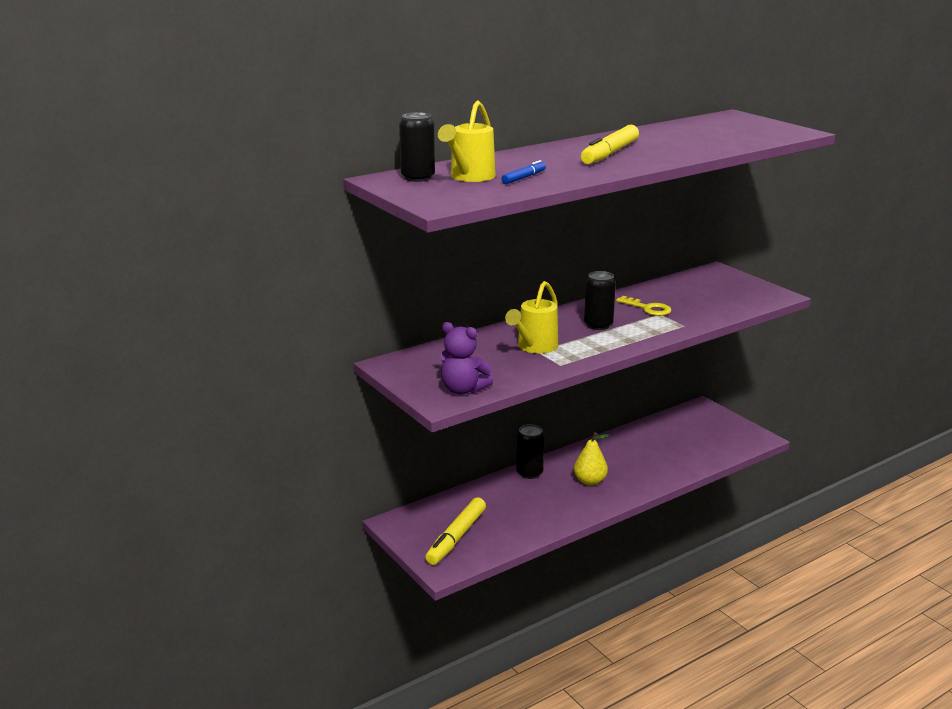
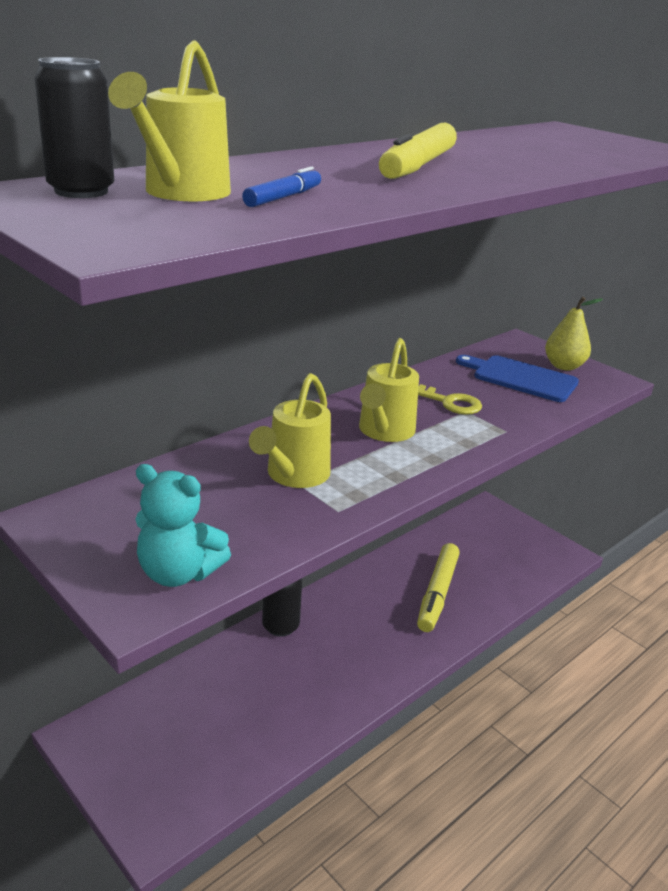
camera: 10 degrees left, 5 degrees up
(456, 537) = (177, 760): yellow marker -> yellow marker (437, 593)
(463, 390) = (178, 573): purple teddy bear -> turquoise teddy bear
(590, 481) = (364, 637): yellow pear -> yellow pear (564, 366)
(598, 325) = (384, 432): black can -> yellow watering can
(707, 294) = (520, 378): none -> blue cutting board

